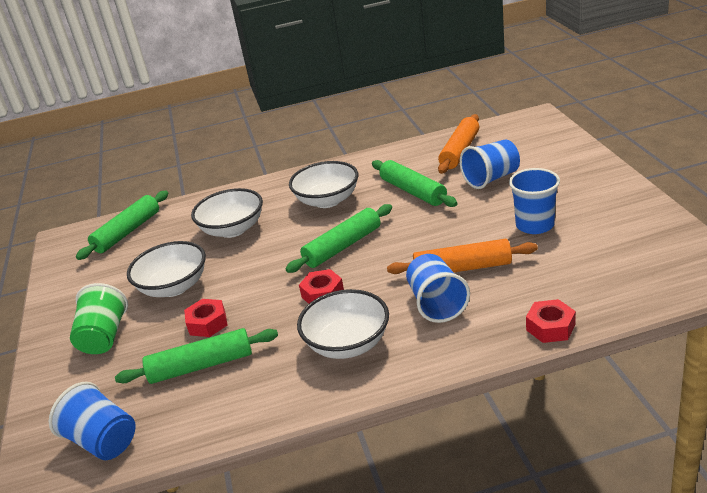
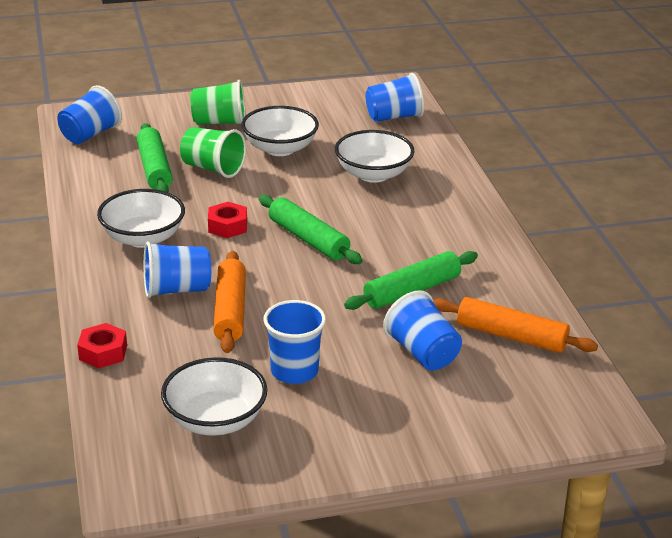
camera: 85 degrees right, 0 degrees up
(127, 232) = (394, 117): green rolling pin -> blue cup
(207, 323) = (213, 168): red nut -> green cup
(327, 200) = (413, 231): white bowl -> white bowl (215, 420)

